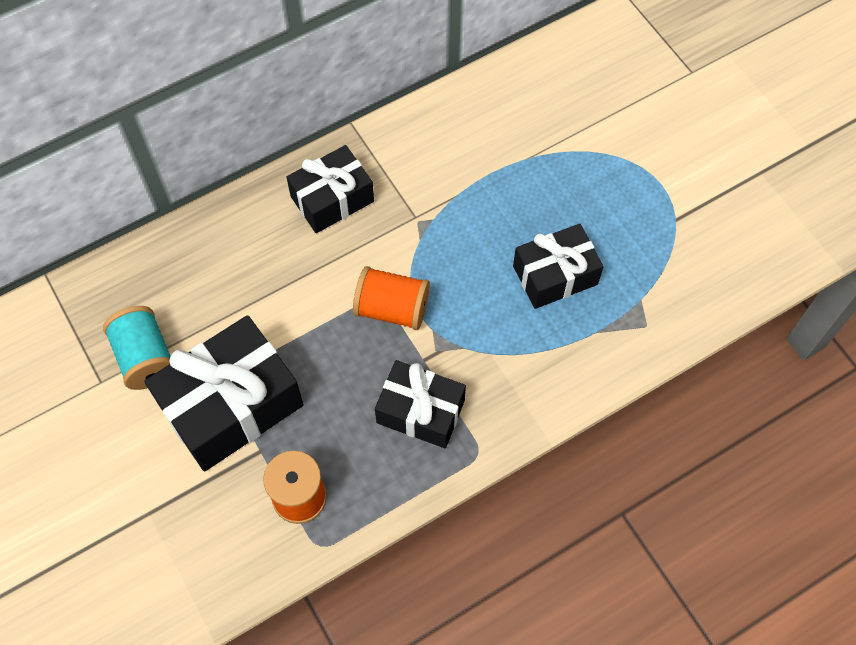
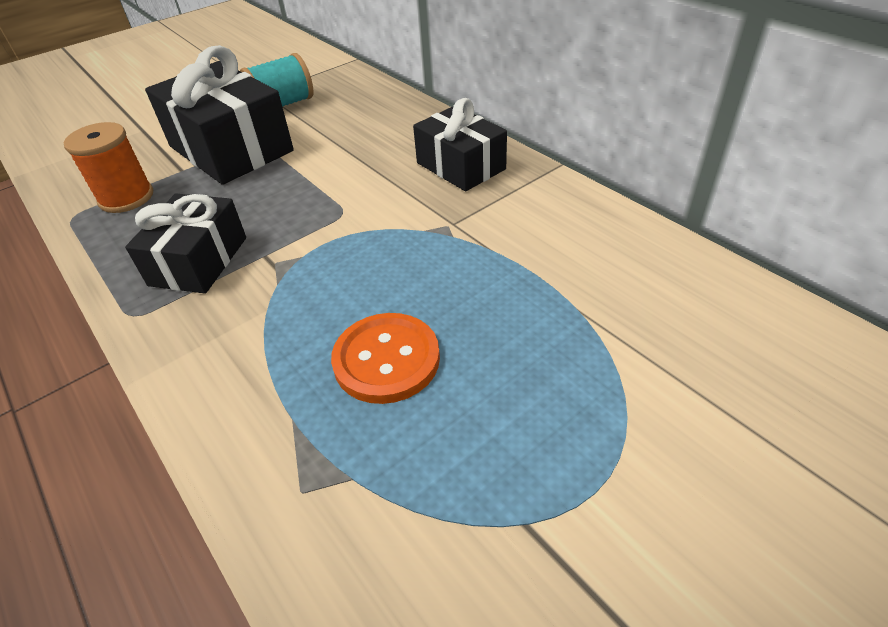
camera: 85 degrees right, 20 degrees down
(392, 308) = (330, 223): orange spool -> none
(555, 275) = (386, 360): black gift -> orange button

